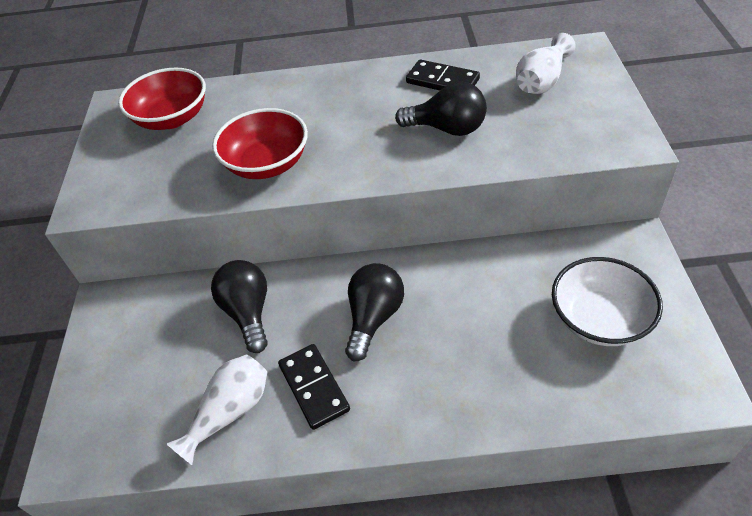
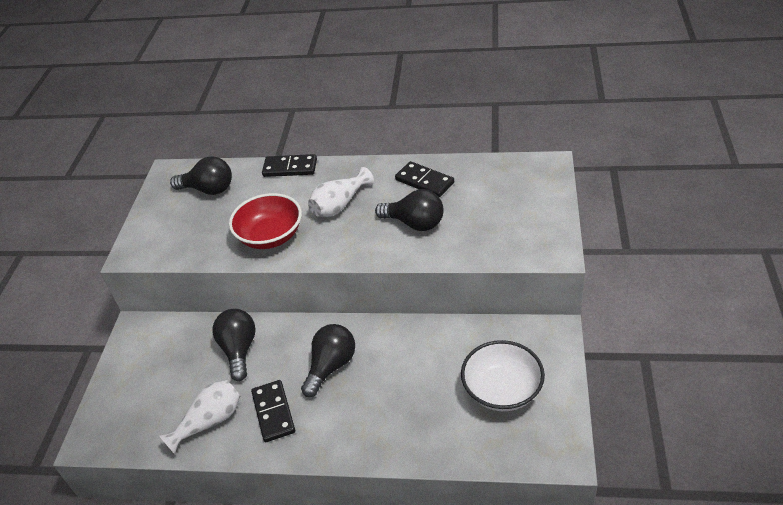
camera: 10 degrees right, 5 degrees down
(172, 118) = (208, 189): red bowl -> black light bulb
(270, 83) = (290, 168): none -> black domino
(542, 81) = (503, 190): white vase -> white vase (339, 205)

